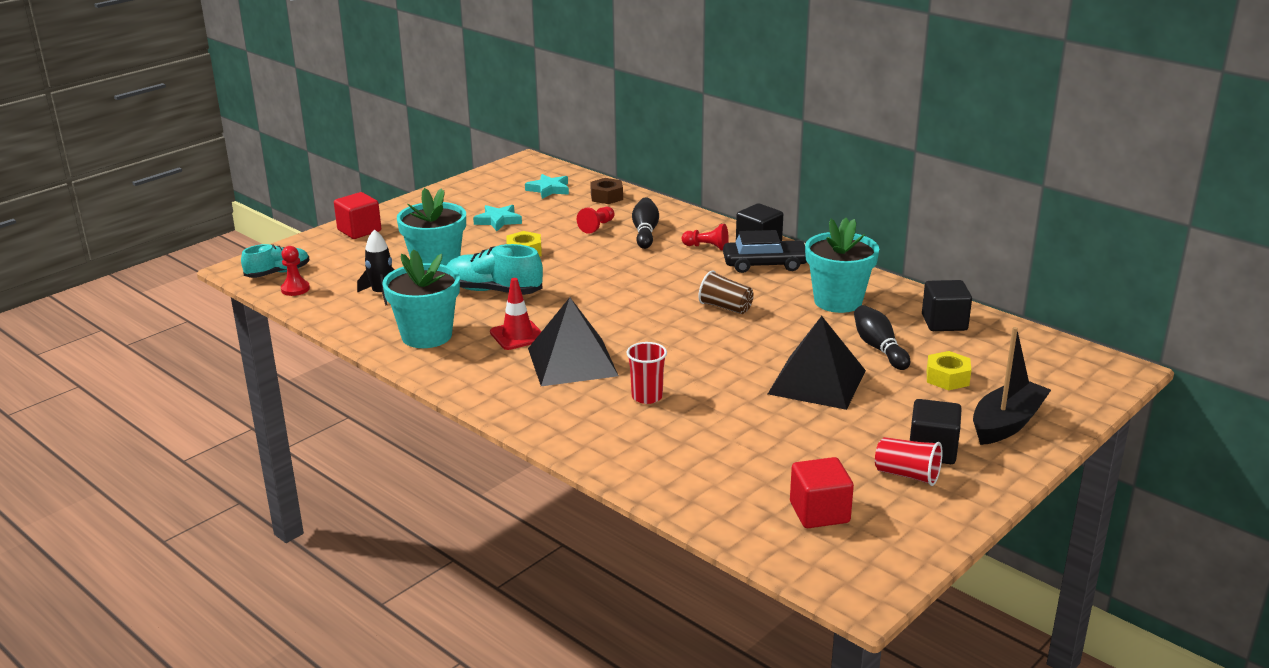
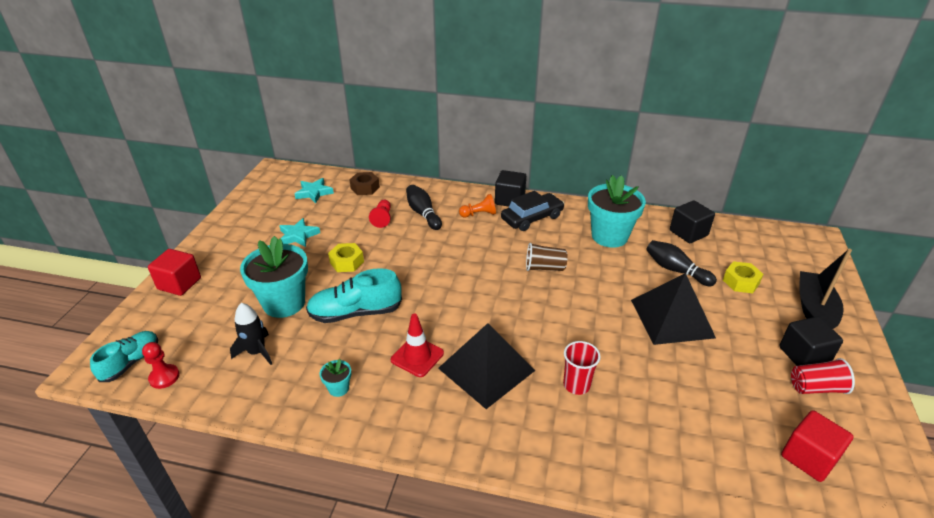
camera: 30 degrees left, 10 degrees up
(427, 336) = (338, 388): turquoise flower pot -> turquoise flower pot, size x0.43
(707, 247) = (479, 214): red pawn -> orange pawn

